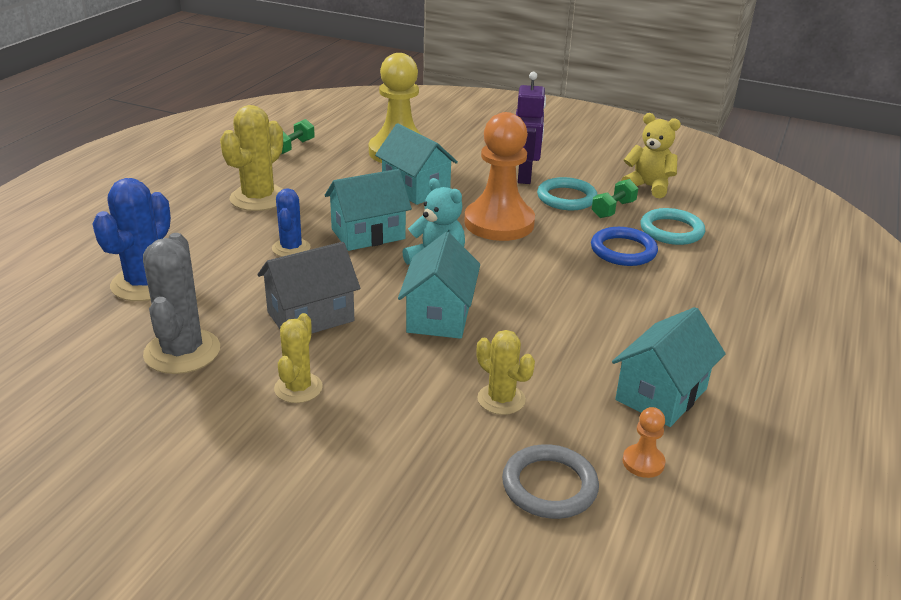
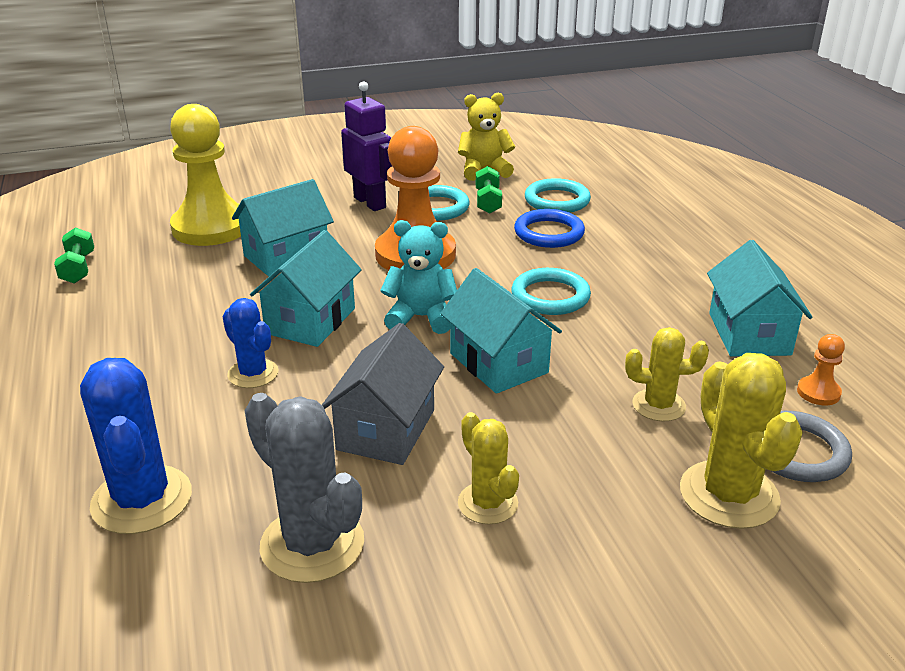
camera: 40 degrees left, 0 degrees up
(258, 198) = (127, 340): yellow cactus -> yellow cactus (729, 495)
(415, 188) = (286, 256): turquoise house -> turquoise house turned 45 degrees counterclockwise
(548, 293) = (550, 296): none -> turquoise ring

